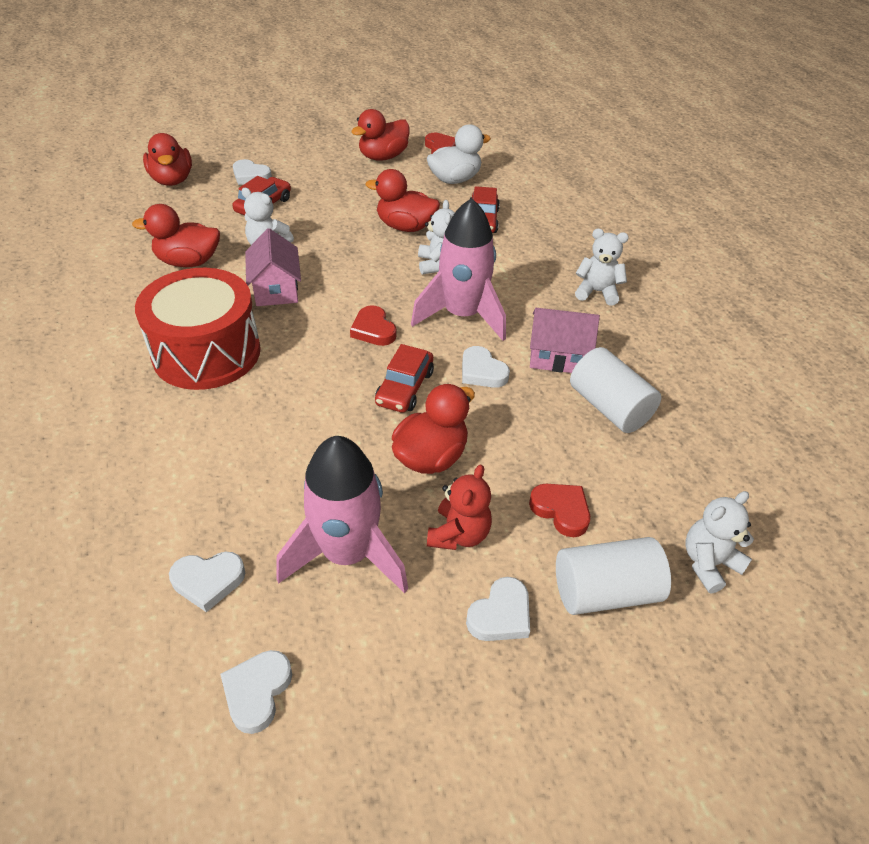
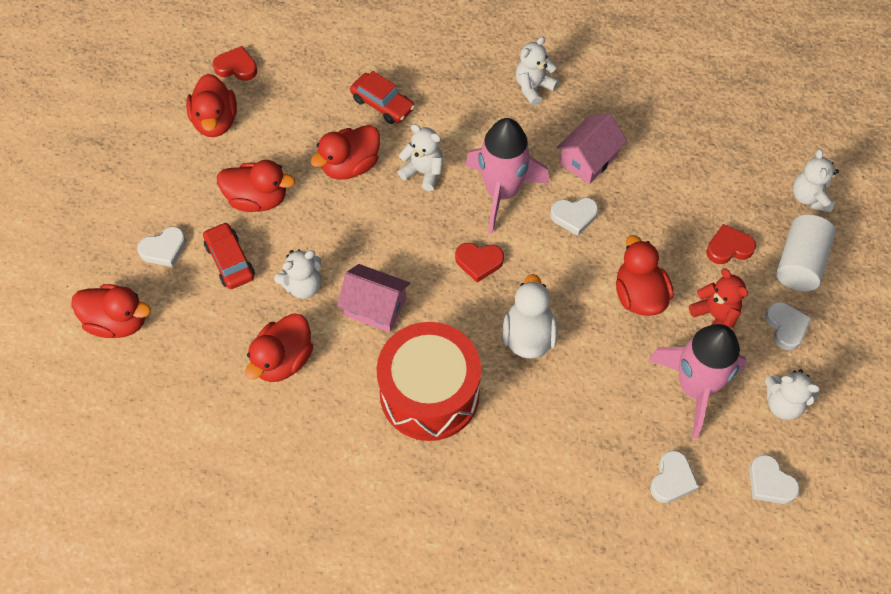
camera: 55 degrees left, 15 degrees up
(331, 197) = (257, 199): none -> red duck
(385, 658) = (783, 404): none -> white teddy bear
(404, 388) = (560, 275): red car -> none
(455, 179) = (301, 87): white duck -> white duck (528, 336)
(609, 407) = (657, 162): white cylinder -> none

